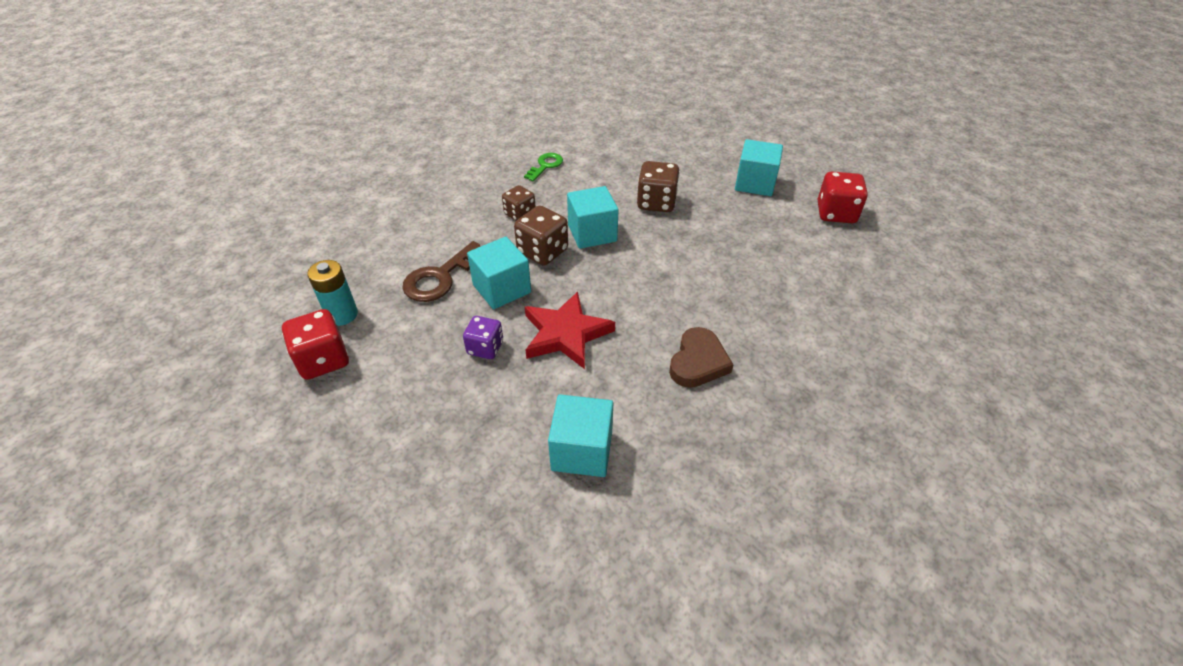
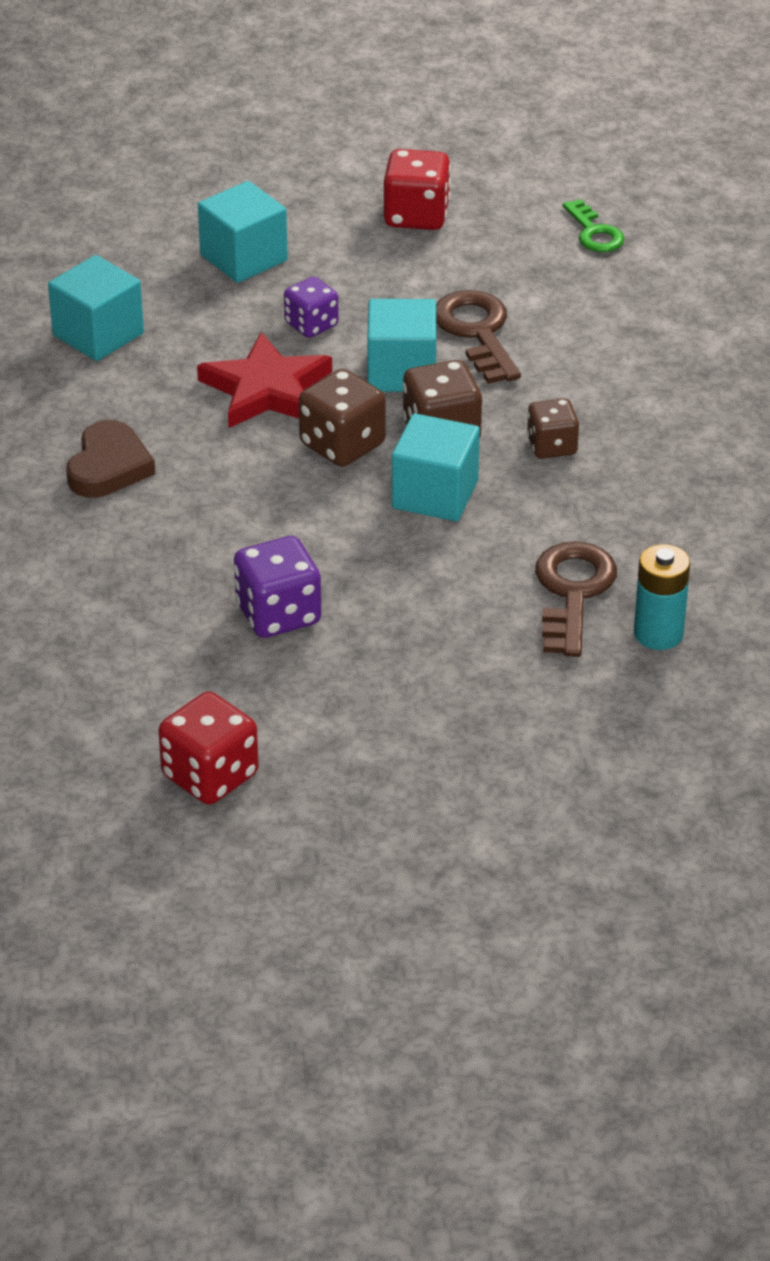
camera: 125 degrees right, 5 degrees down
(342, 315) = (482, 244): turquoise battery -> turquoise battery (658, 634)
(545, 166) = (664, 524): green key -> green key (594, 233)
(615, 171) = (572, 592): none -> brown key
(656, 202) = (442, 593): brown dice -> brown dice (342, 445)
(698, 362) = (108, 466): brown heart -> brown heart turned 135 degrees counterclockwise
(727, 241) = (278, 614): none -> purple dice
(755, 183) = (379, 734): turquoise cube -> turquoise cube (243, 258)

